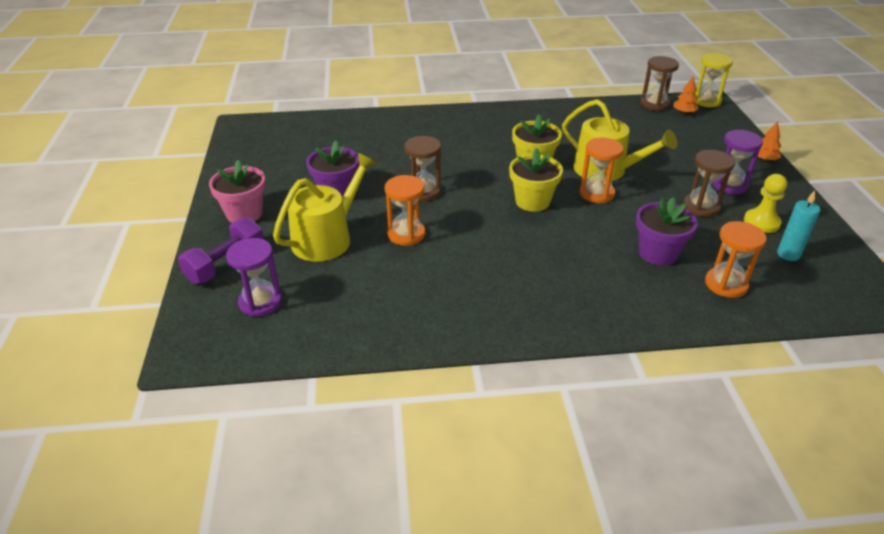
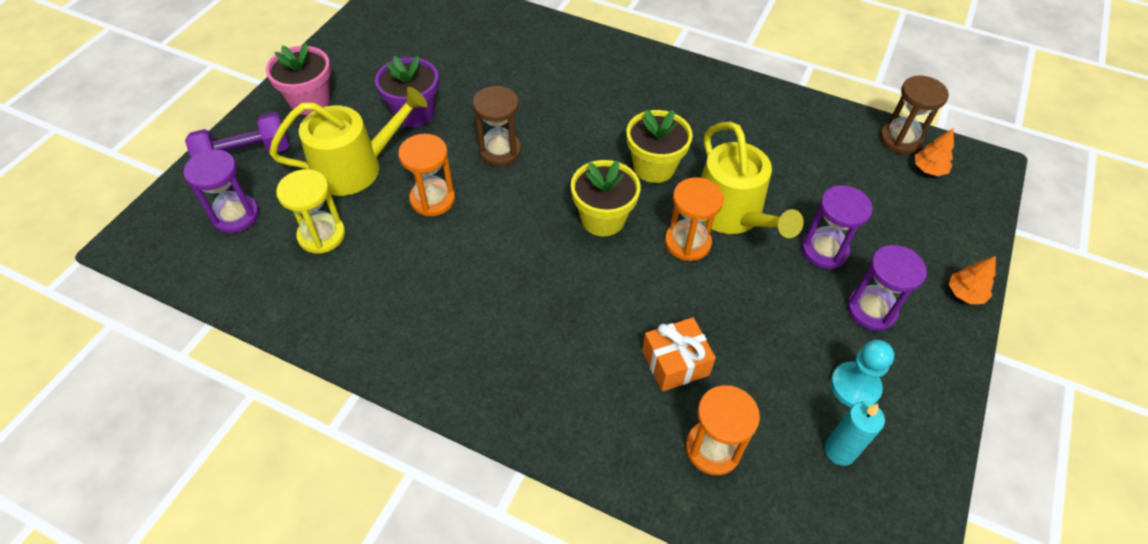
camera: 30 degrees right, 15 degrees up
(658, 253) = (675, 363): purple flower pot -> orange gift
(674, 168) = (824, 250): none -> purple hourglass
(701, 207) = (799, 324): brown hourglass -> none
(706, 101) = (981, 163): yellow hourglass -> yellow hourglass (321, 235)
(761, 222) = (855, 386): yellow pawn -> turquoise pawn

